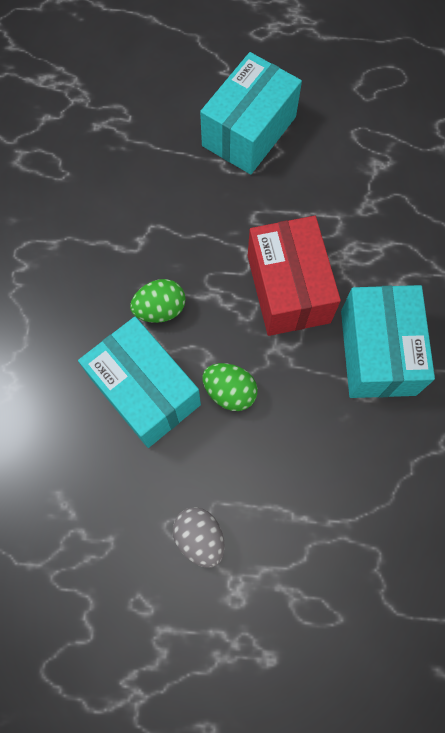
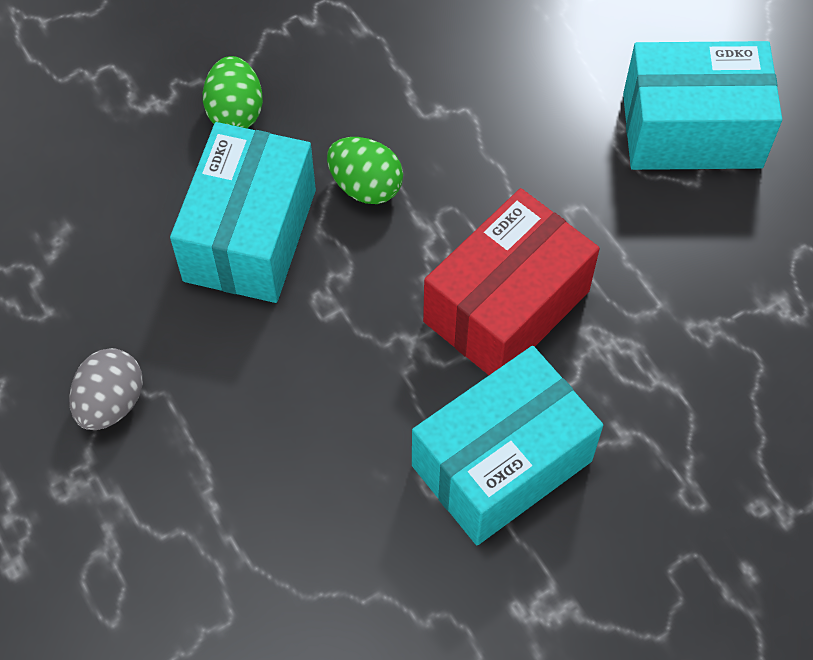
camera: 55 degrees right, 10 degrees down
(229, 392) = (316, 324): green egg -> green egg (235, 112)

